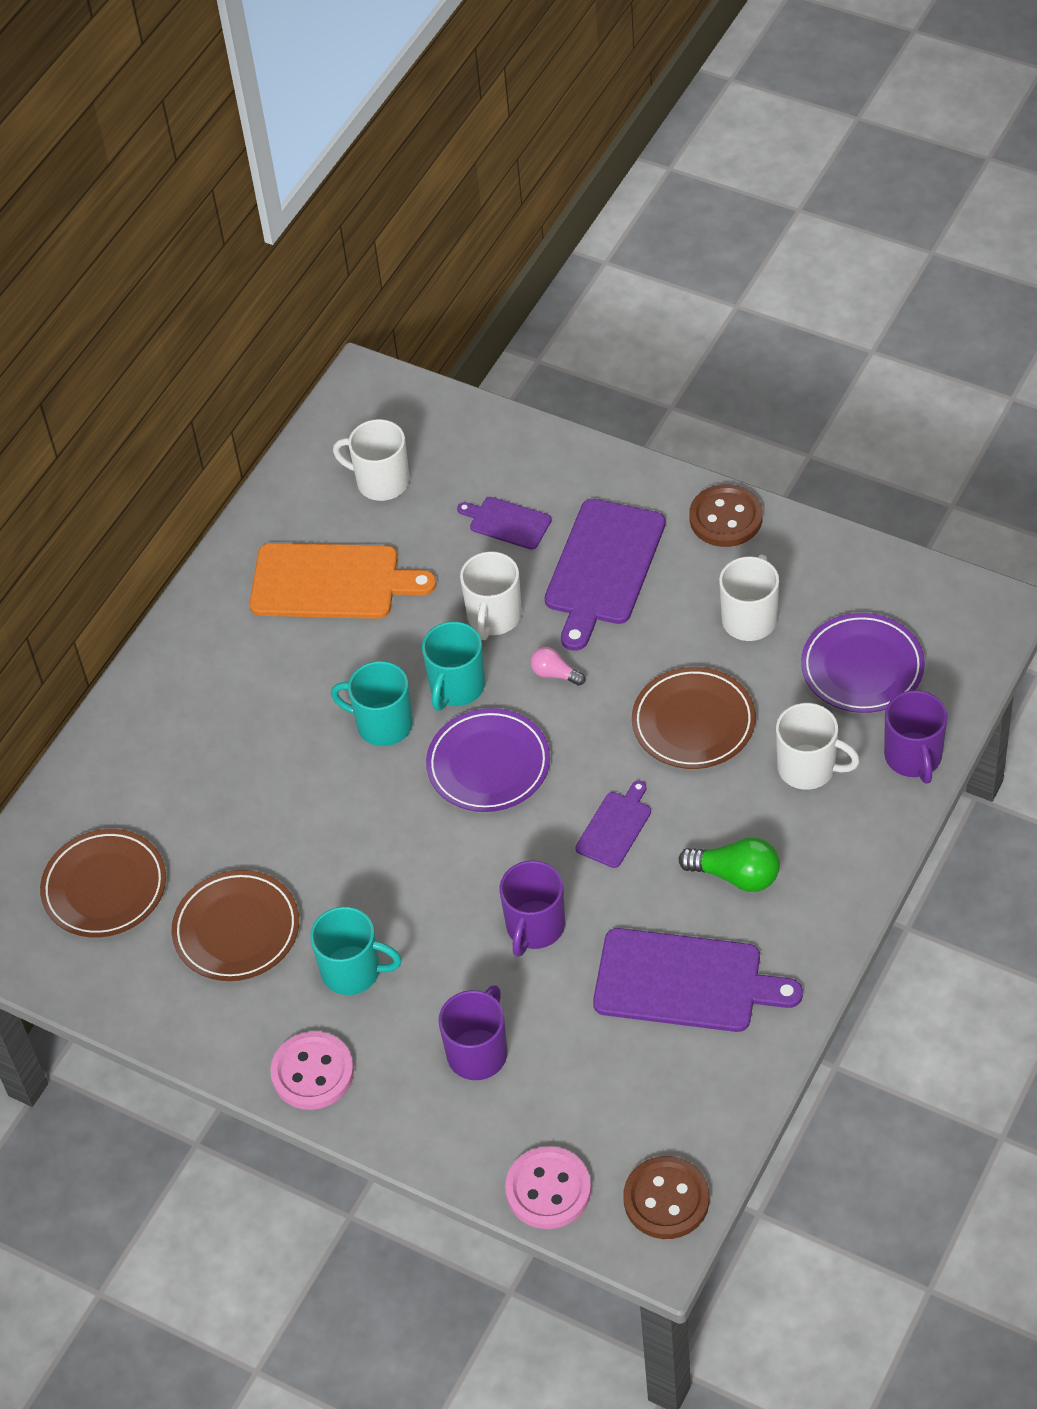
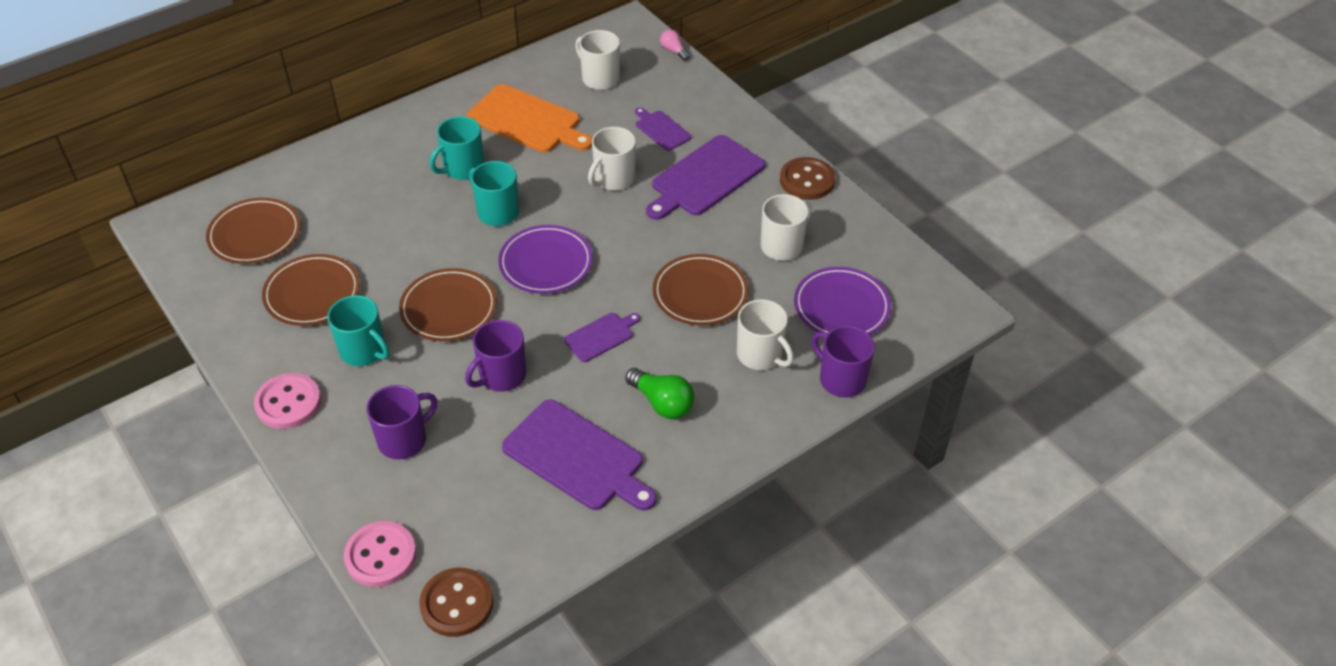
camera: 20 degrees right, 5 degrees down
(414, 873) = (449, 308): none -> brown plate
(456, 687) = (559, 209): turquoise mug -> turquoise mug (463, 168)
(555, 674) = (628, 227): pink light bulb -> pink light bulb (673, 51)
(913, 757) = (841, 379): purple mug -> purple mug turned 120 degrees clockwise

